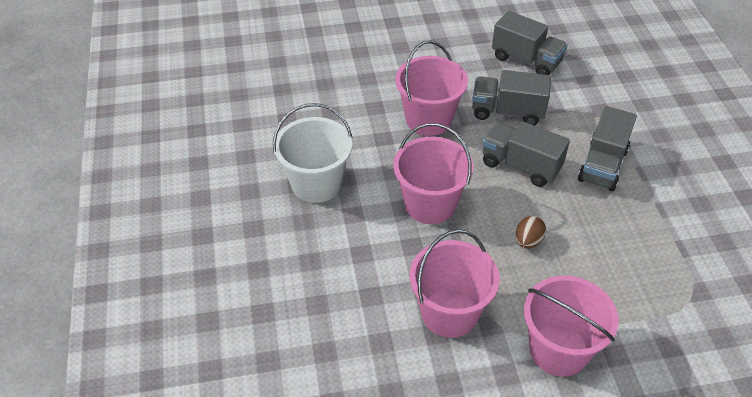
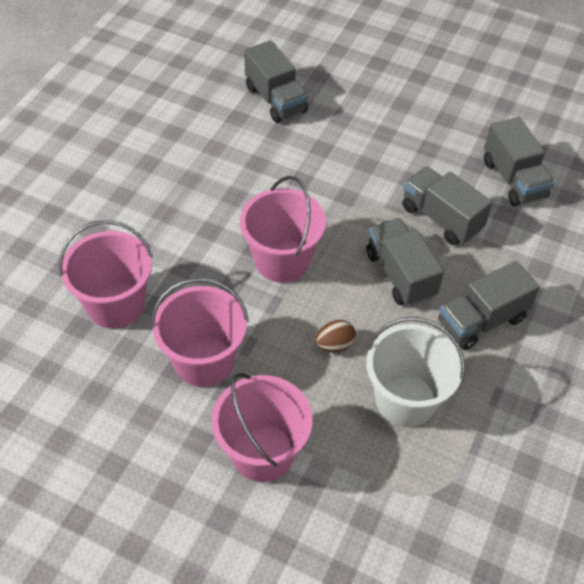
camera: 35 degrees right, 5 degrees up
(303, 90) = (275, 99): none -> grey truck
(316, 184) = (205, 187): white bucket -> white bucket (405, 400)
(428, 119) = (359, 185): pink bucket -> pink bucket (116, 305)

